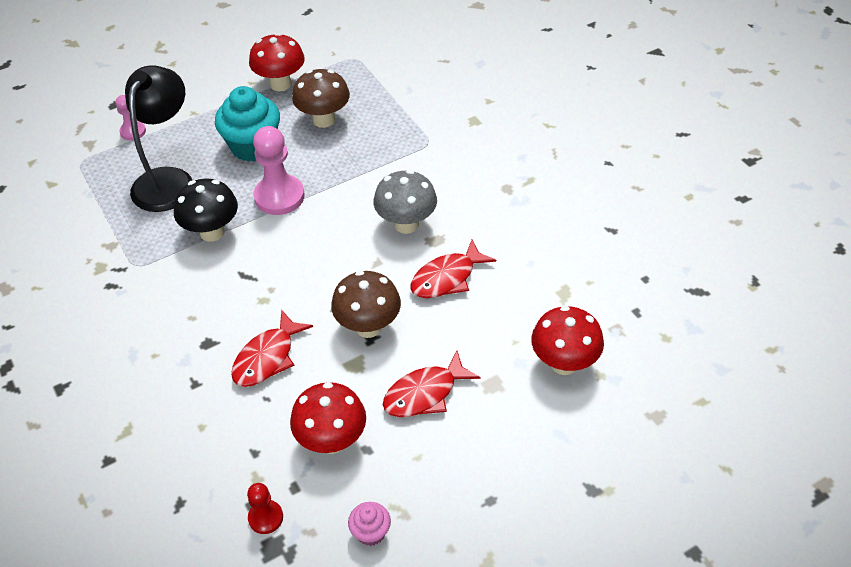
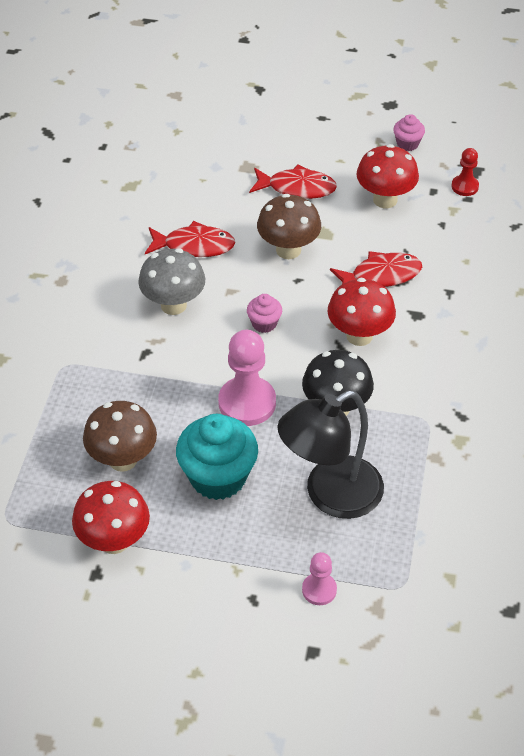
camera: 140 degrees left, 0 degrees up
(324, 255) = (264, 323): none -> pink cupcake
(564, 363) = (189, 149): red mushroom -> red mushroom (359, 336)

